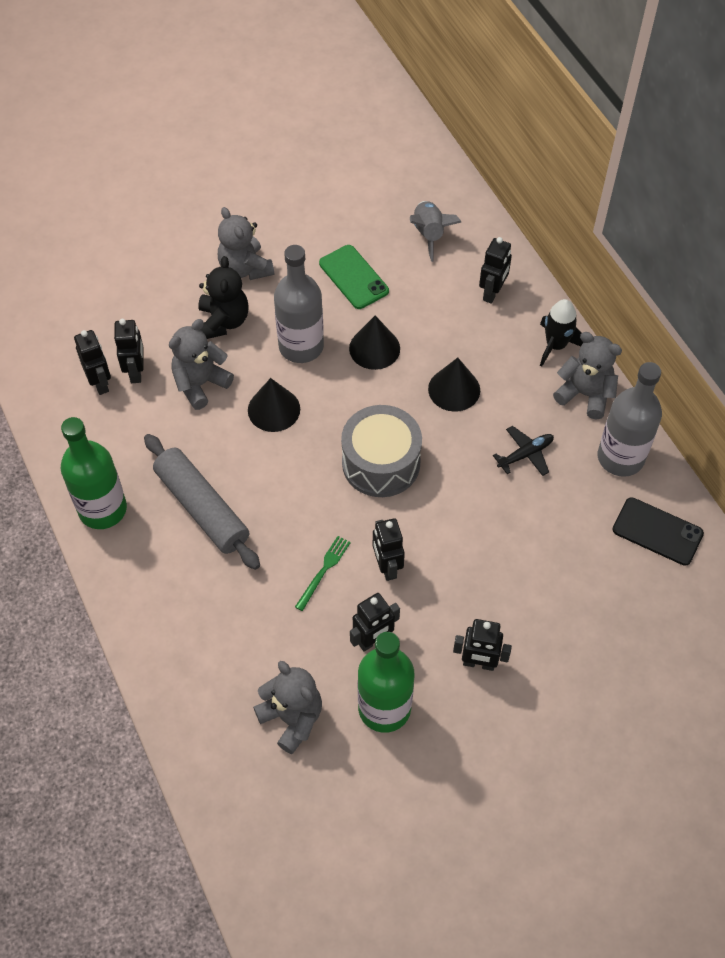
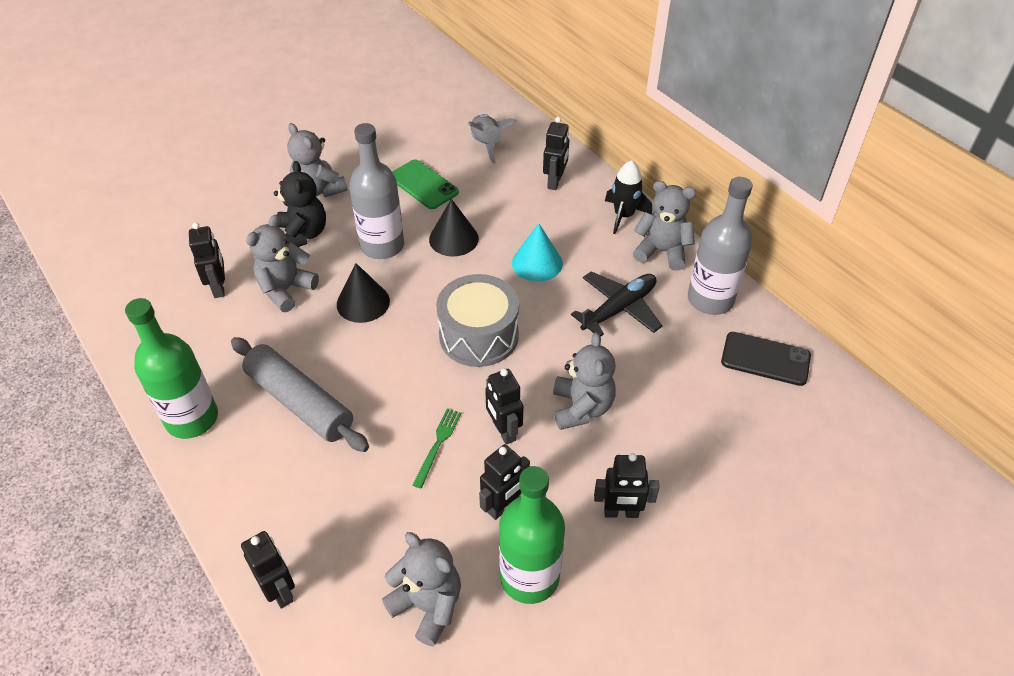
camera: 10 degrees left, 10 degrees down
(100, 383) = (182, 302): black robot -> black robot (280, 591)
(454, 389) = (537, 263): black cone -> turquoise cone
(465, 555) = (581, 407): none -> grey teddy bear
(525, 454) = (619, 309): black plane -> black plane, size x1.55

